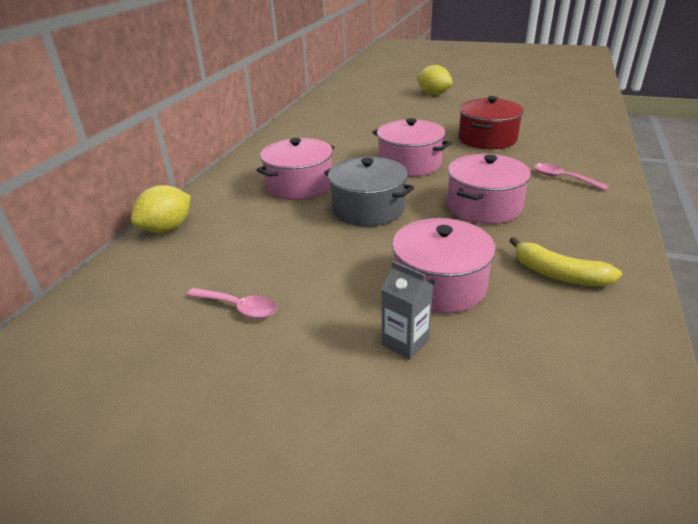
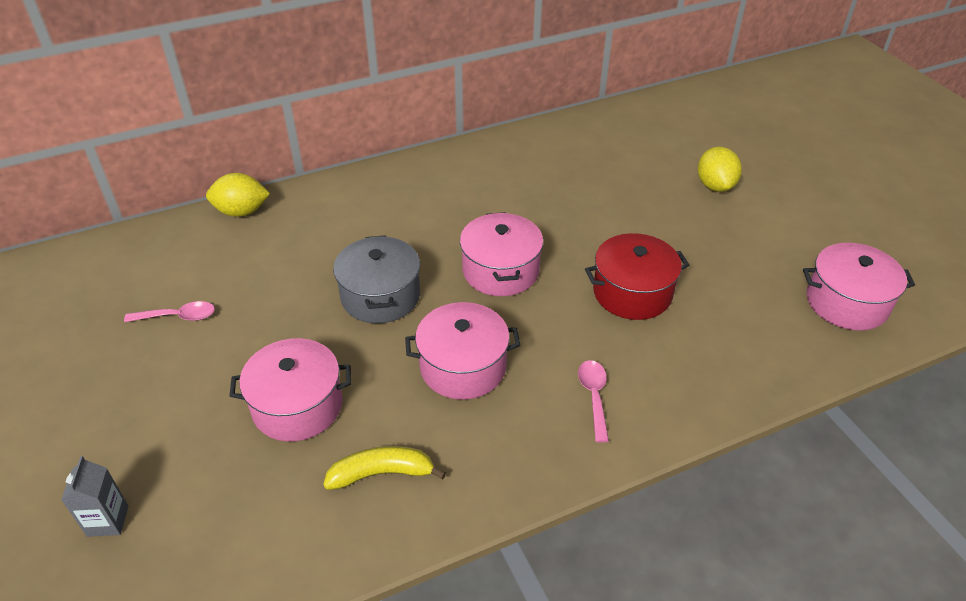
camera: 45 degrees right, 10 degrees up
(238, 307) = (178, 317): pink spoon -> pink spoon turned 75 degrees counterclockwise
(299, 185) = (380, 231): pink pot -> pink pot (846, 302)
(405, 343) = (206, 426): grey carton -> grey carton (108, 521)
(559, 274) = (382, 473): yellow banana -> yellow banana turned 90 degrees clockwise

